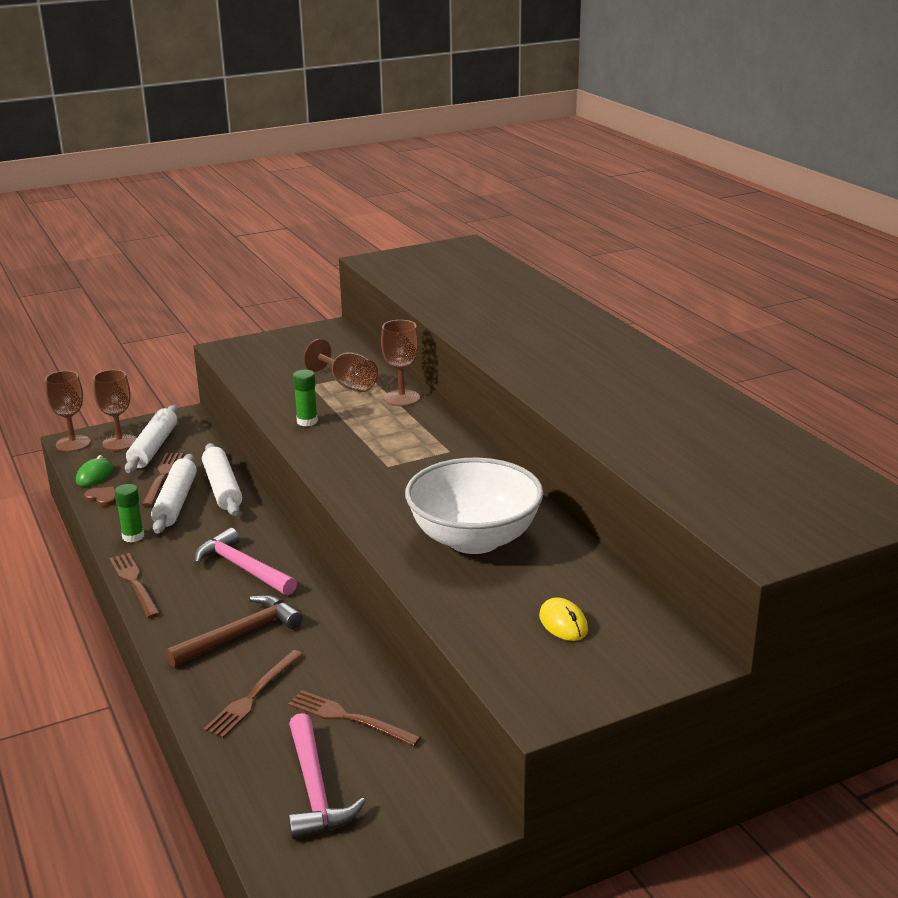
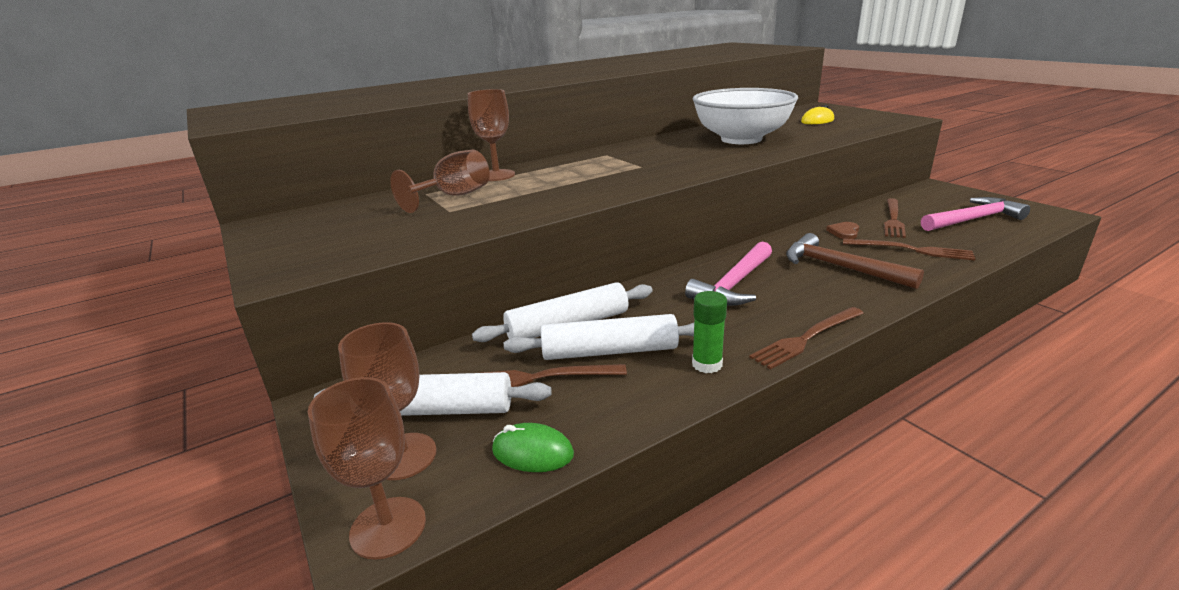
camera: 95 degrees left, 0 degrees up
(102, 498) = (609, 421): brown heart -> brown heart (844, 232)
(307, 421) = (551, 200): green glue stick -> none

